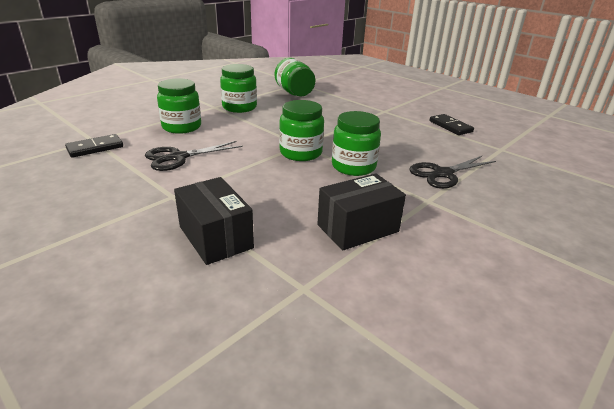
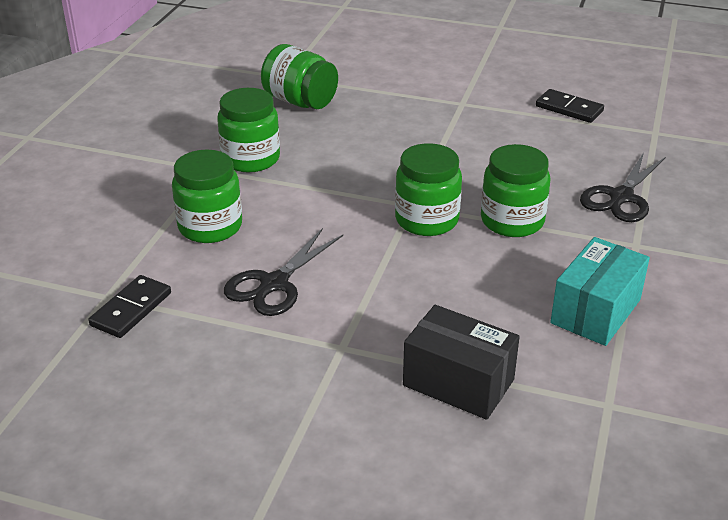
camera: 25 degrees left, 5 degrees up
(357, 228) = (595, 311): black box -> turquoise box

